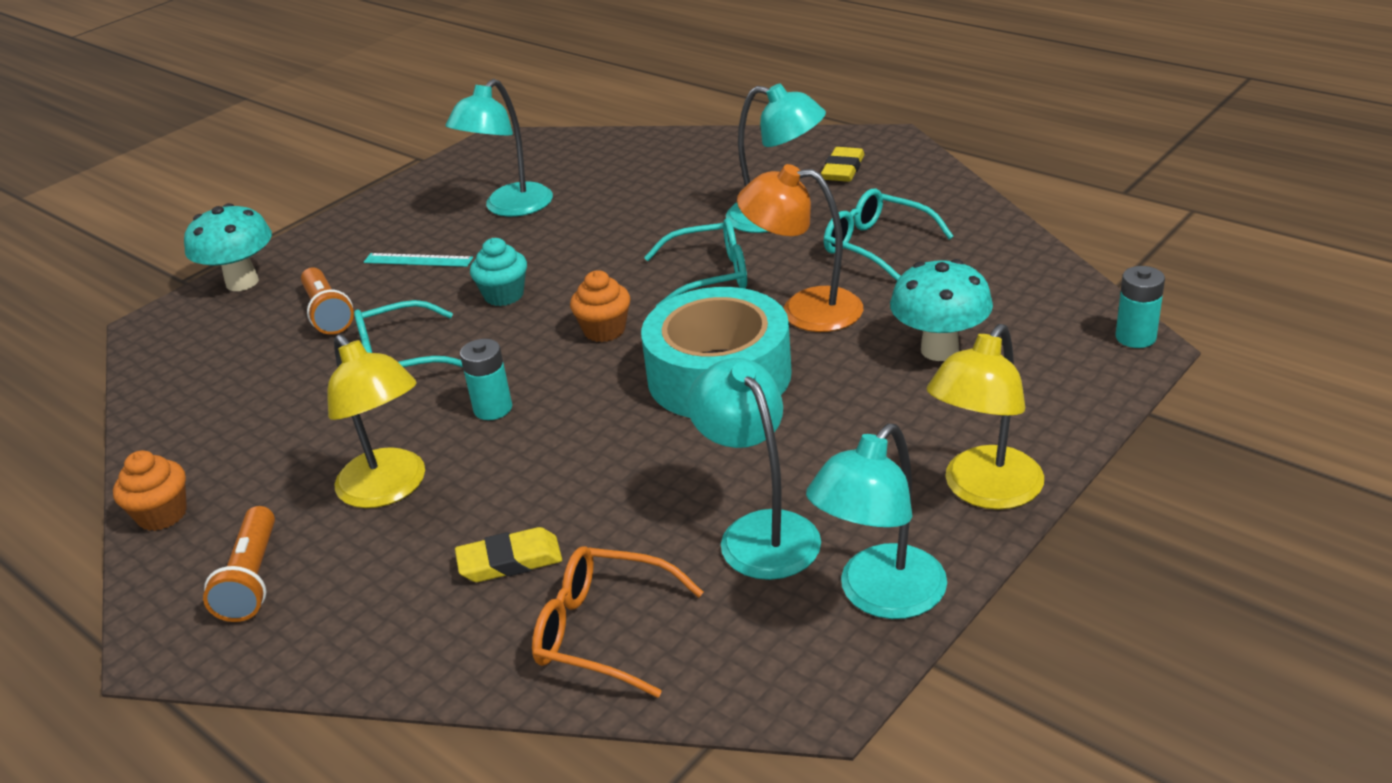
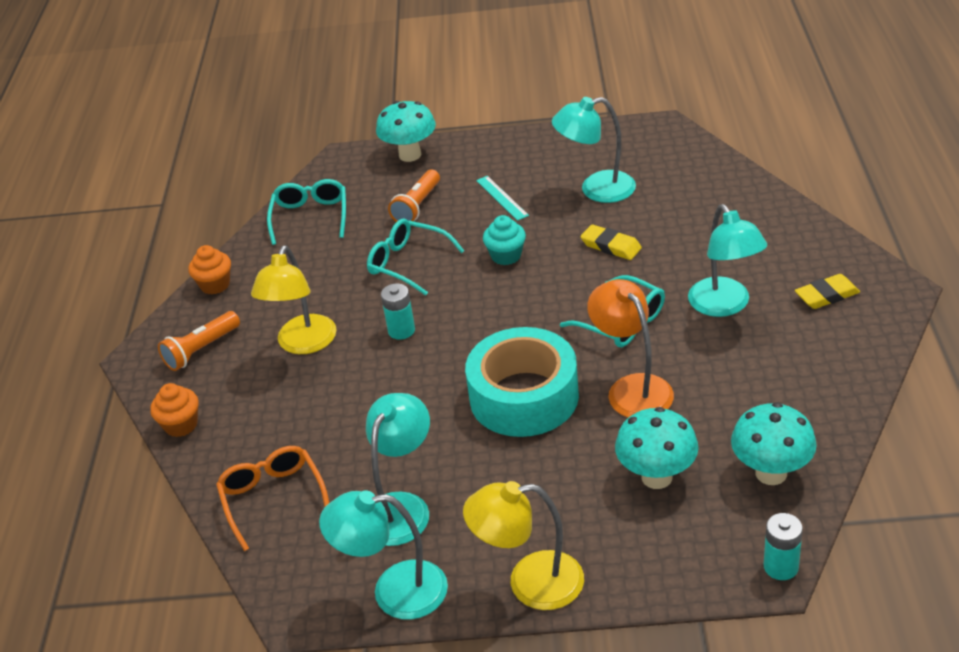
camera: 50 degrees right, 5 degrees up
(510, 561) = (291, 427): yellow eraser -> yellow eraser (611, 246)
(604, 330) = (517, 319): orange cupcake -> orange cupcake (181, 425)
(877, 246) = (747, 374): turquoise glasses -> turquoise glasses (310, 217)
(1016, 290) = (771, 473): none -> turquoise mushroom

